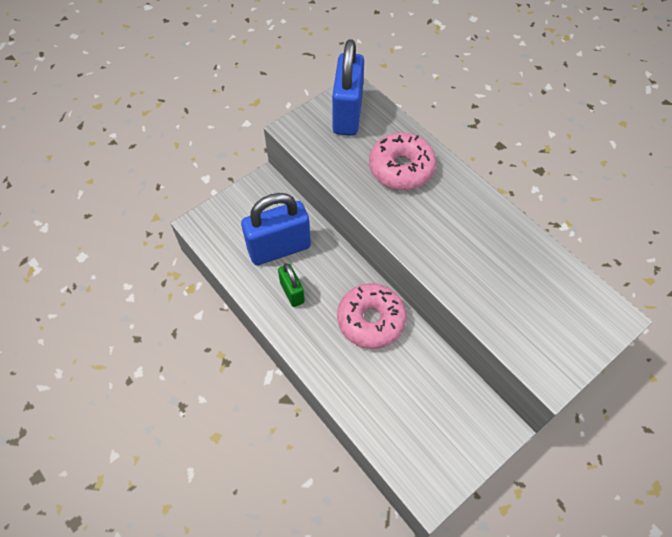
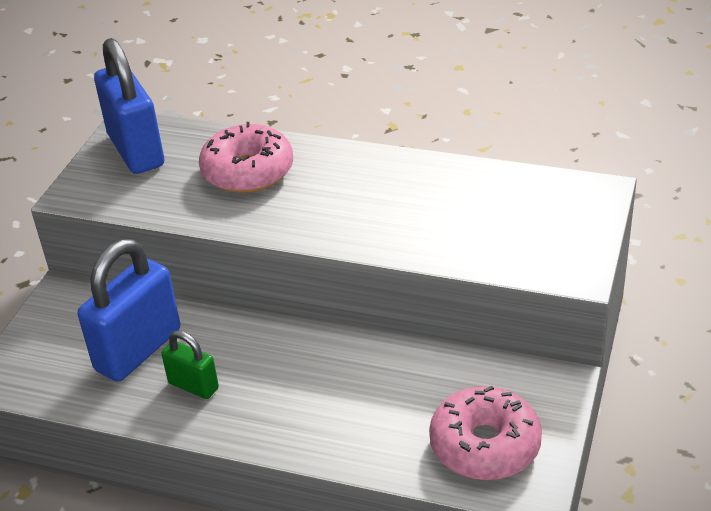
camera: 30 degrees left, 20 degrees down
(371, 320) = (321, 362): pink donut -> pink donut (485, 445)

